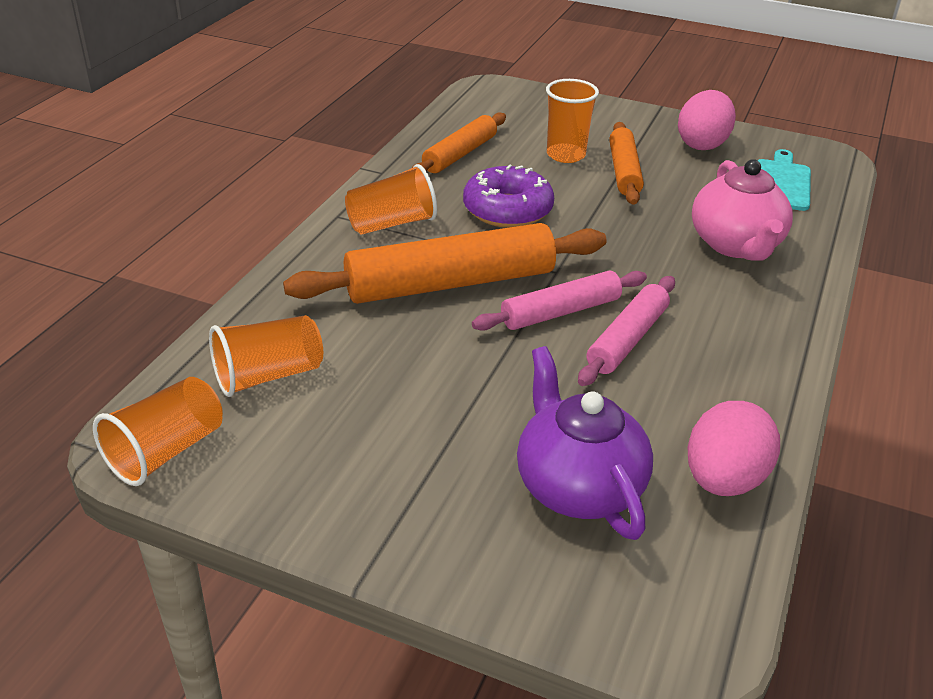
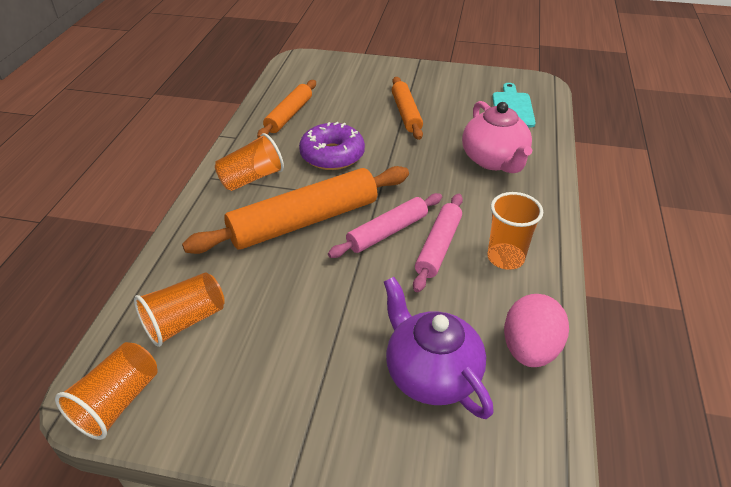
camera: 10 degrees left, 5 degrees up
(565, 155) = (363, 106): orange cup -> orange cup (505, 258)
(702, 144) = (453, 85): pink egg -> none

